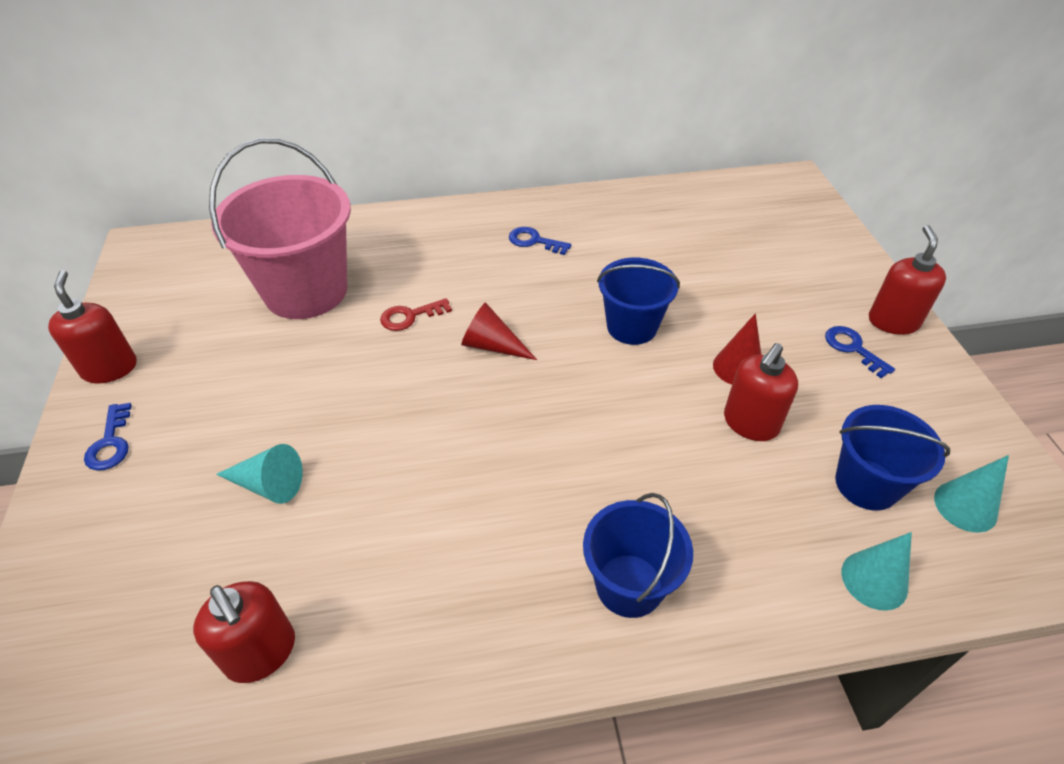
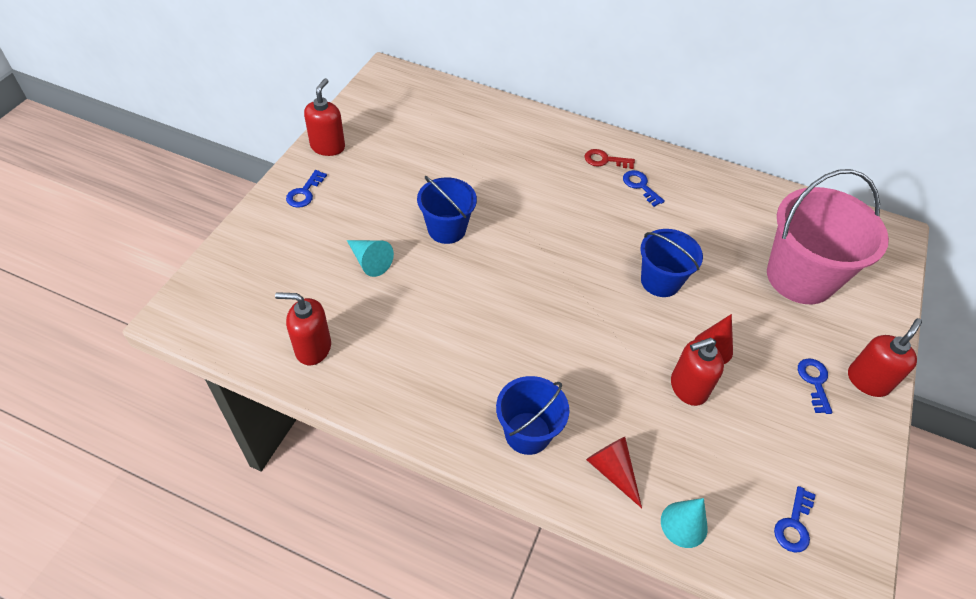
camera: 30 degrees right, 5 degrees up
(261, 652) = (313, 348): red soap dispenser -> red soap dispenser turned 105 degrees clockwise
(306, 291) = (465, 150): pink bucket -> pink bucket (800, 277)
(410, 316) = (517, 199): red key -> red key (605, 160)
(492, 346) = (555, 245): red cone -> red cone (613, 471)
(866, 484) = (734, 470): blue bucket -> blue bucket (447, 229)
(965, 506) = (794, 524): turquoise cone -> blue key

